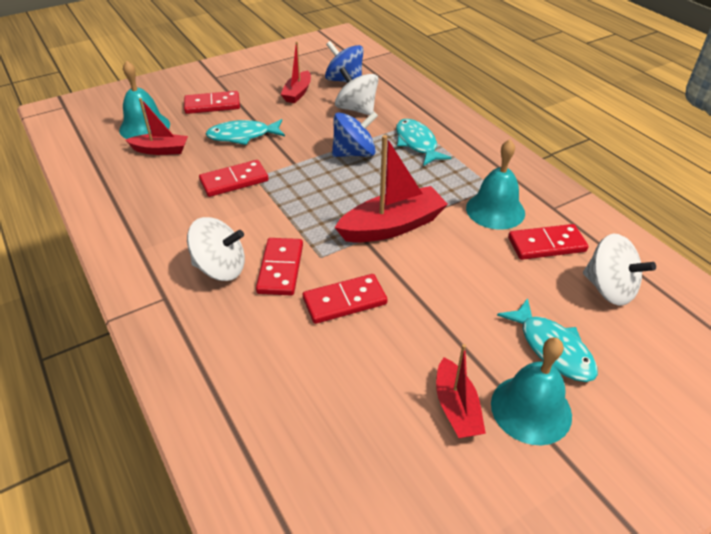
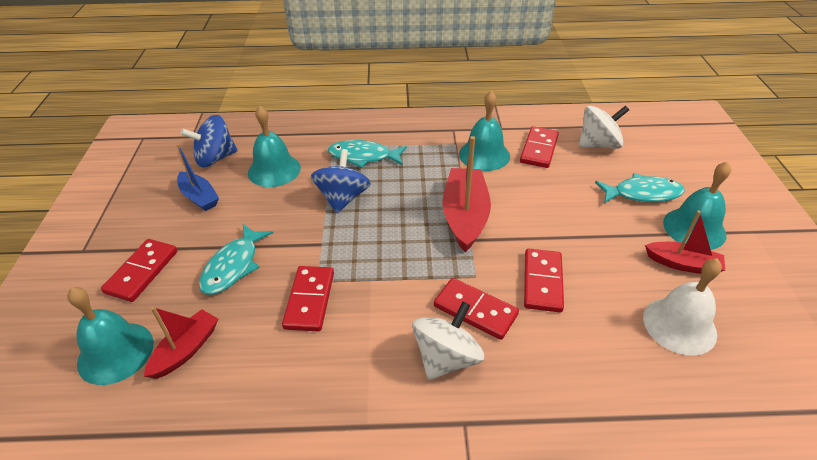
camera: 60 degrees left, 0 degrees up
(297, 93) = (199, 197): red boat -> blue boat
(356, 109) = (274, 170): white spinning top -> turquoise bell
(357, 420) = (679, 325): none -> white bell

